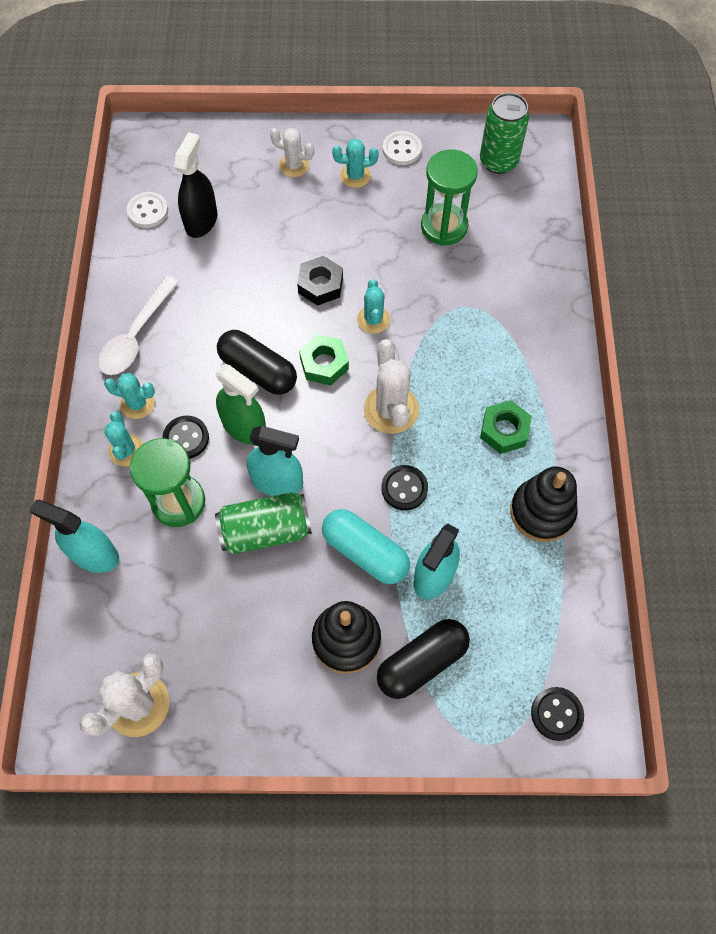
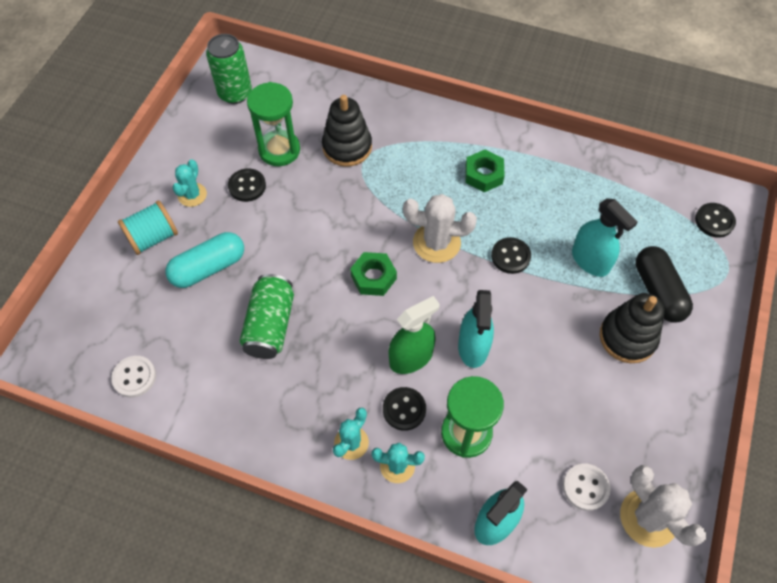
camera: 70 degrees left, 5 degrees down
(136, 336) = (275, 425): white spoon -> none
(201, 221) = (172, 332): black spray bottle -> none
(258, 371) = (359, 330): black capsule -> none
(265, 530) = (516, 369): green can -> green can (270, 325)
(277, 481) = (473, 347): turquoise spray bottle -> turquoise spray bottle turned 150 degrees clockwise
(294, 165) = (153, 237): white cactus -> turquoise spool
(320, 285) = (293, 256): black nut -> none
(365, 552) = (557, 301): turquoise capsule -> turquoise capsule (208, 268)
(373, 319) = (346, 228): turquoise cactus -> none
(386, 216) = (247, 186): none -> black button
(402, 149) = (184, 153): white button -> white button (585, 487)
(542, 512) = (558, 175): black stacking toy -> black stacking toy (347, 147)

